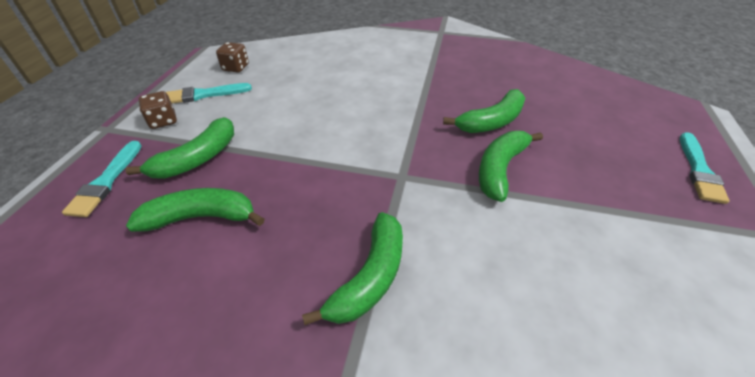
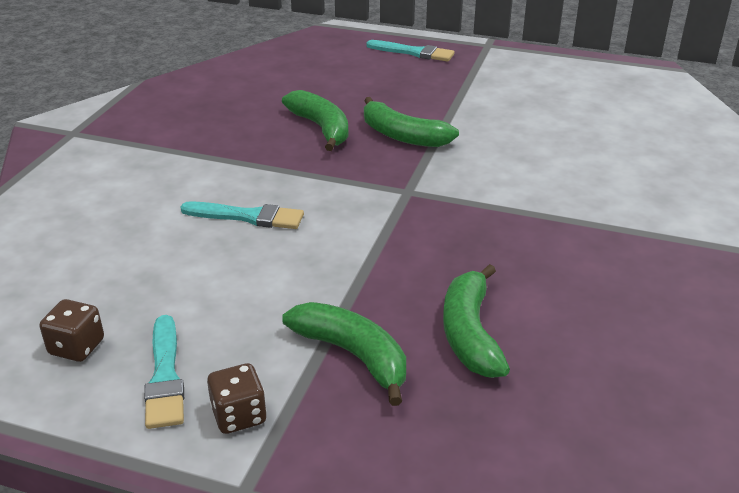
camera: 85 degrees left, 10 degrees down
(106, 181) = (395, 448): turquoise brush -> turquoise brush (248, 217)
(370, 277) = (542, 217): green banana -> none

